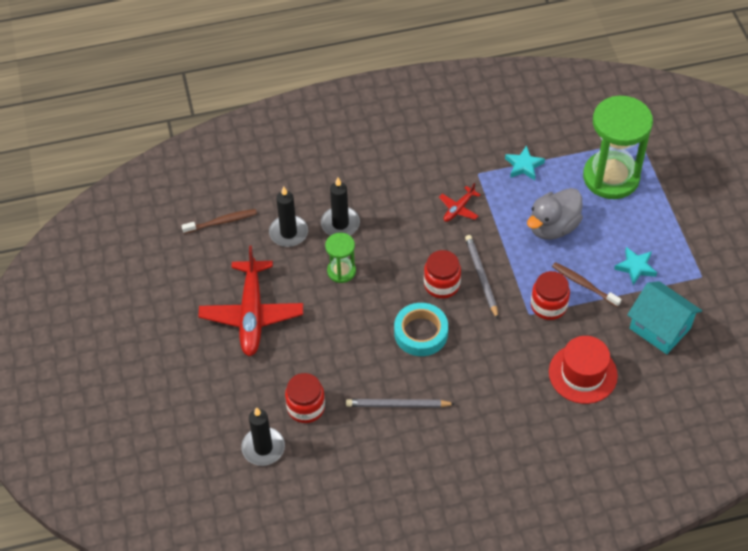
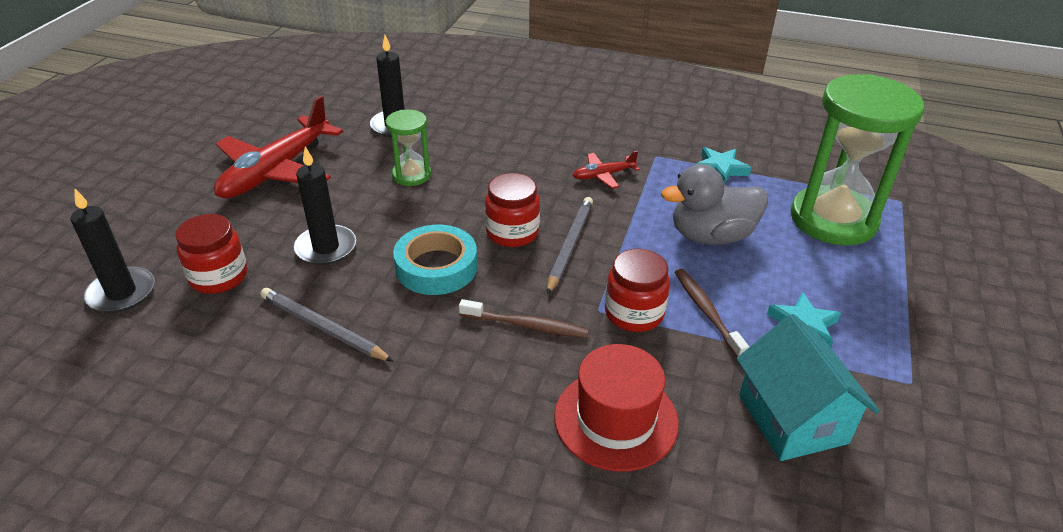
camera: 30 degrees right, 15 degrees down
(221, 222) = (343, 95): brown toothbrush -> brown toothbrush (526, 325)
(340, 224) = (456, 139): black candle -> black candle (326, 248)

